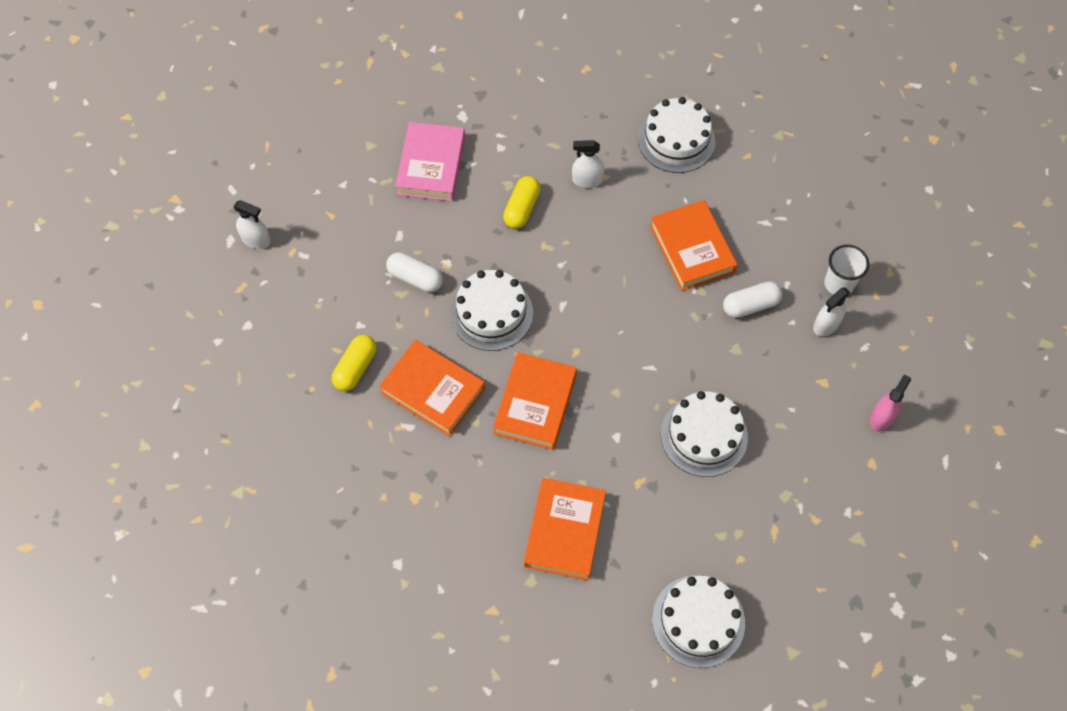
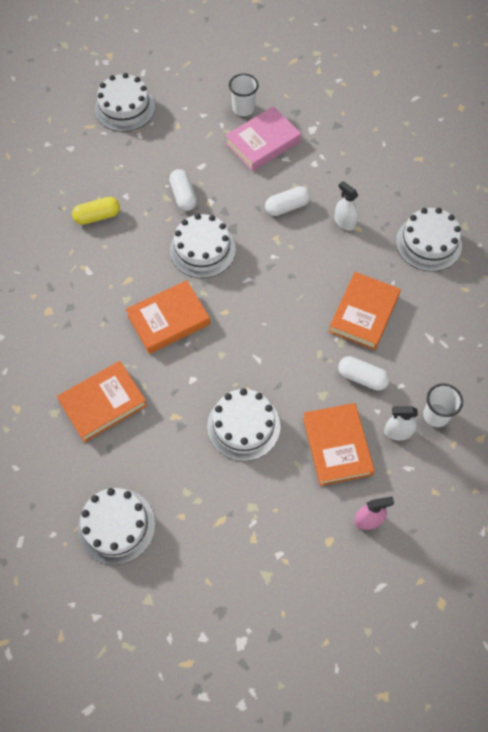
camera: 45 degrees right, 0 degrees up
(256, 240) = (125, 108): white spray bottle -> white cake
(375, 147) = (243, 109): none -> white cup
(433, 391) = (122, 263): orange book -> orange book (337, 446)
(522, 208) = (287, 207): yellow capsule -> white capsule

